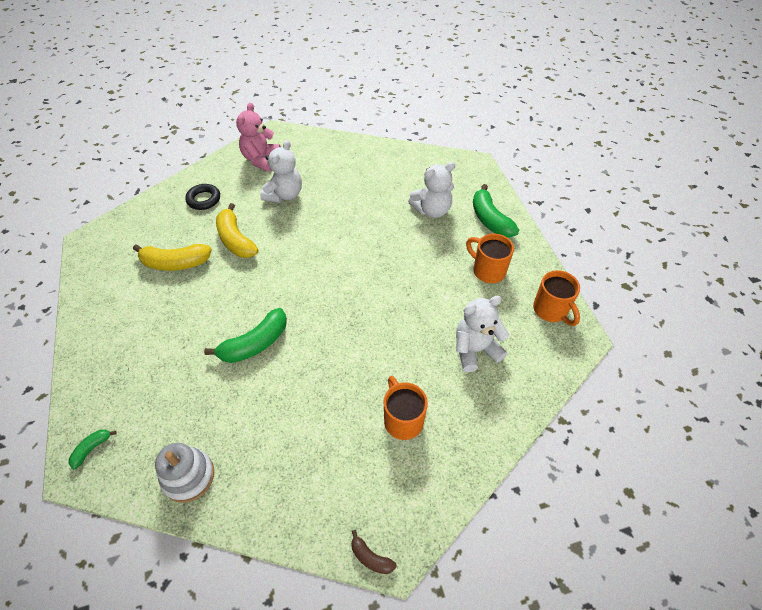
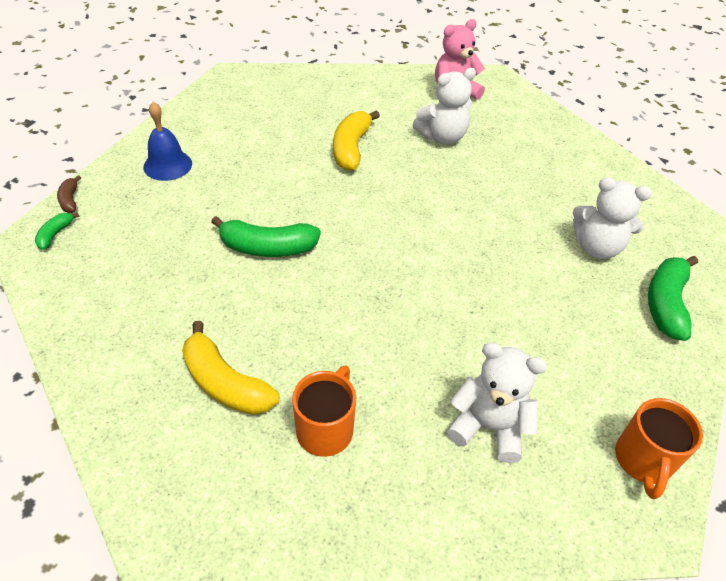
camera: 40 degrees right, 5 degrees down
(92, 449) = (55, 234): green banana -> green banana turned 60 degrees counterclockwise
(118, 338) = (167, 165): none -> blue bell
(175, 263) = (277, 135): yellow banana -> yellow banana (225, 383)
(188, 476) = (91, 314): white stacking toy -> none
(204, 199) = (361, 98): black ring -> none
(370, 557) = (146, 530): brown banana -> brown banana (70, 200)
(487, 270) = (600, 355): orange mug -> none

